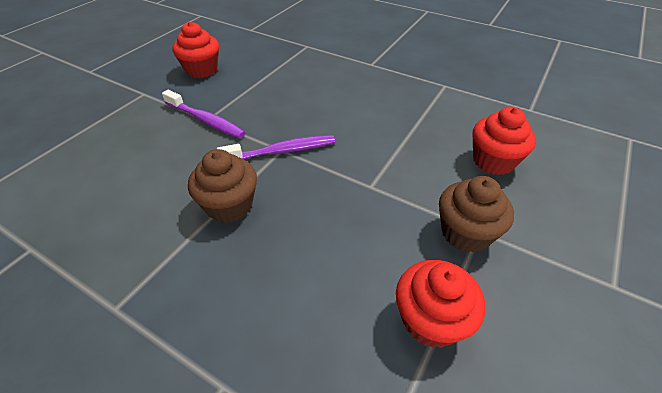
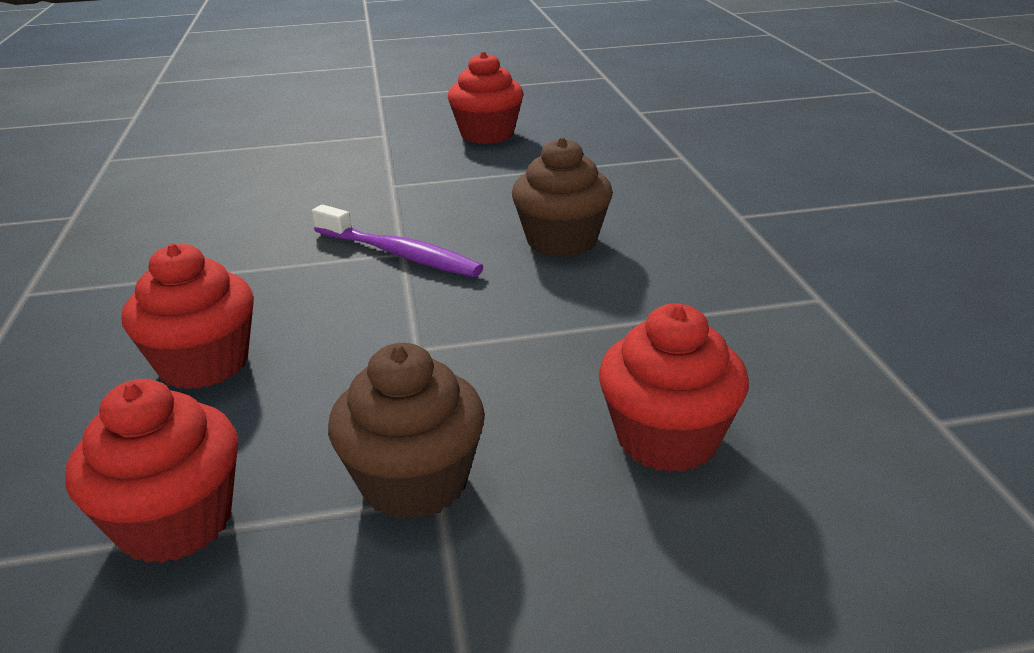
camera: 50 degrees right, 15 degrees down
(206, 120) = (388, 185): purple toothbrush -> none
(229, 205) = (247, 273): brown cupcake -> brown cupcake (562, 241)
(304, 258) = (204, 364): none -> red cupcake

